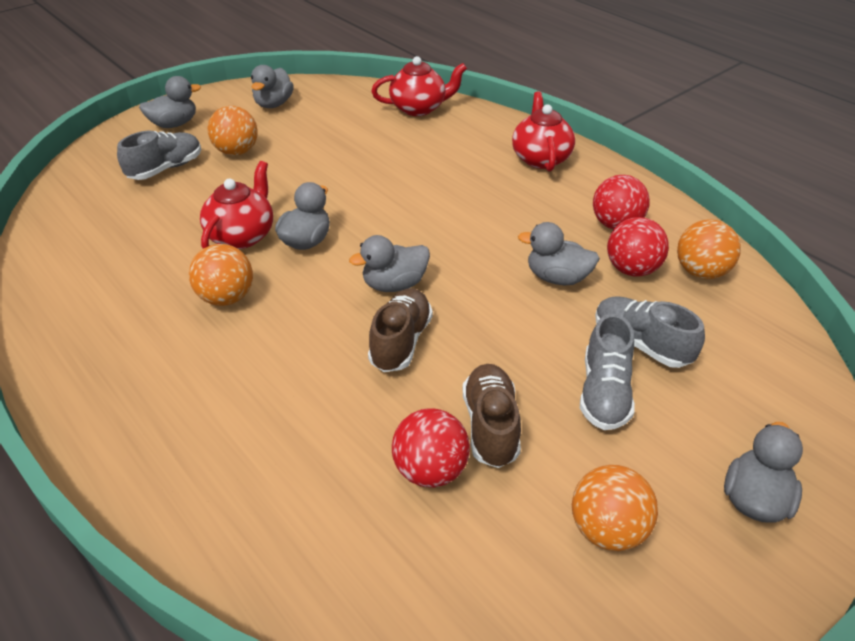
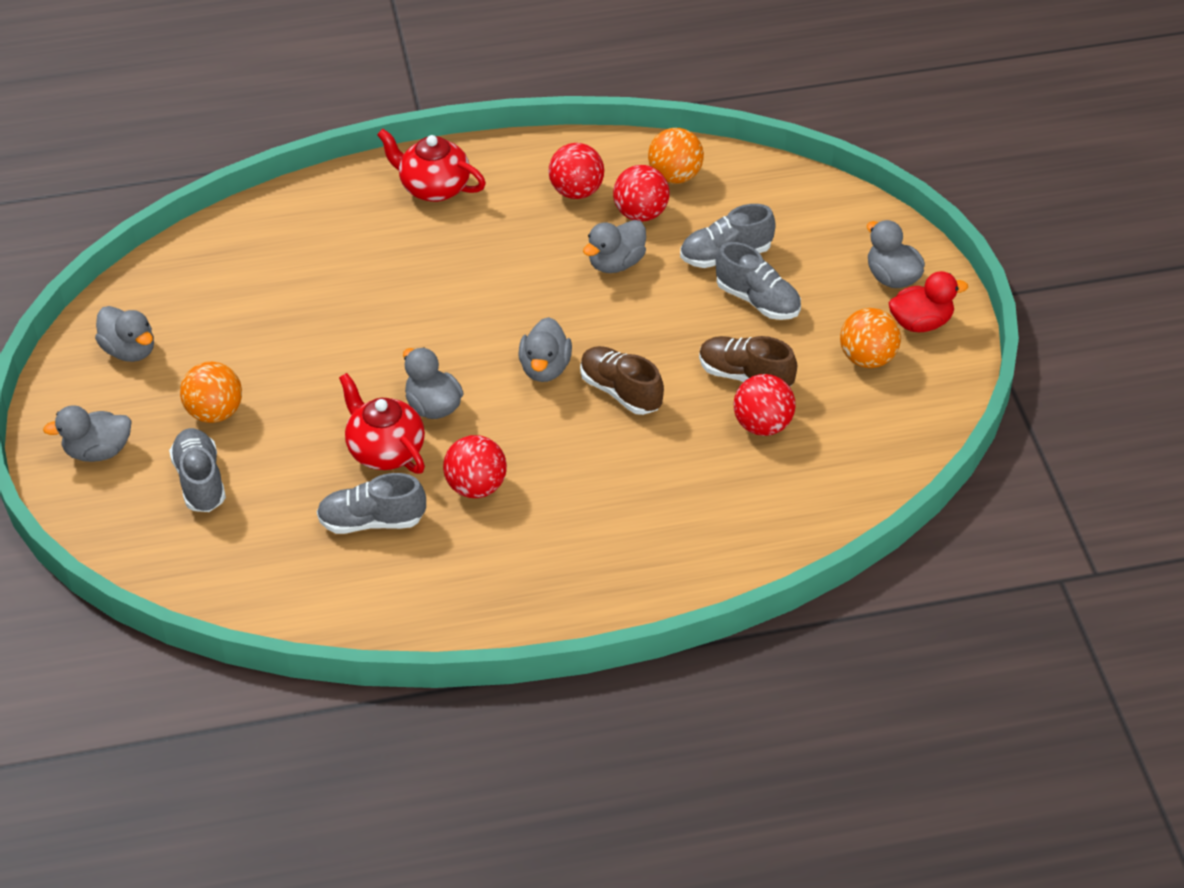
camera: 60 degrees left, 5 degrees up
(159, 257) = (372, 521): none -> grey shoe
(174, 124) = (98, 451): grey duck -> grey duck turned 105 degrees counterclockwise
(227, 297) = (476, 487): orange ball -> red ball
(419, 108) = (254, 234): red teapot -> none
(713, 562) = (921, 323): none -> red duck

